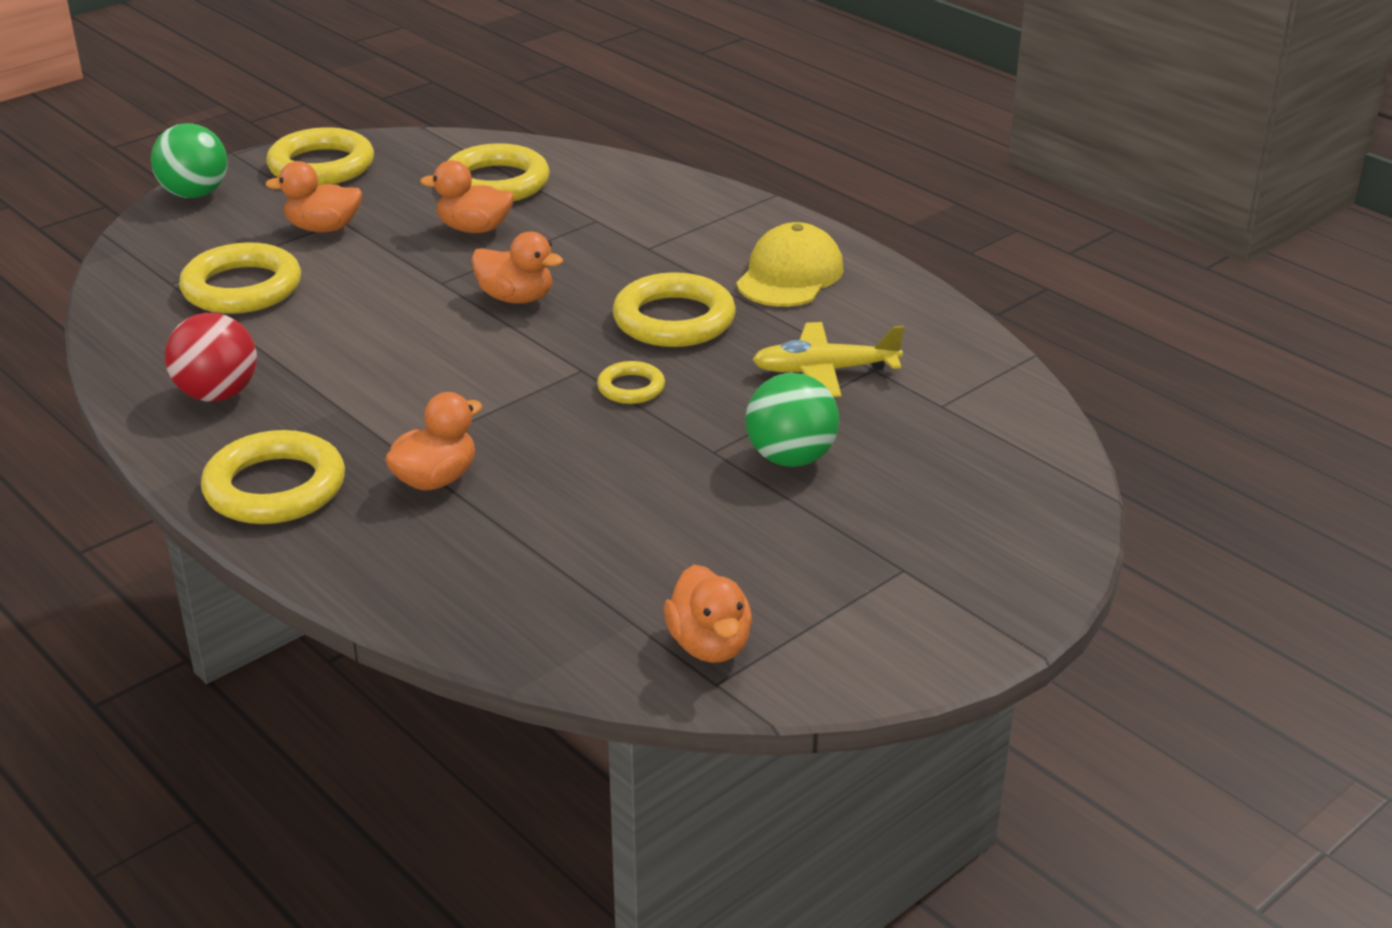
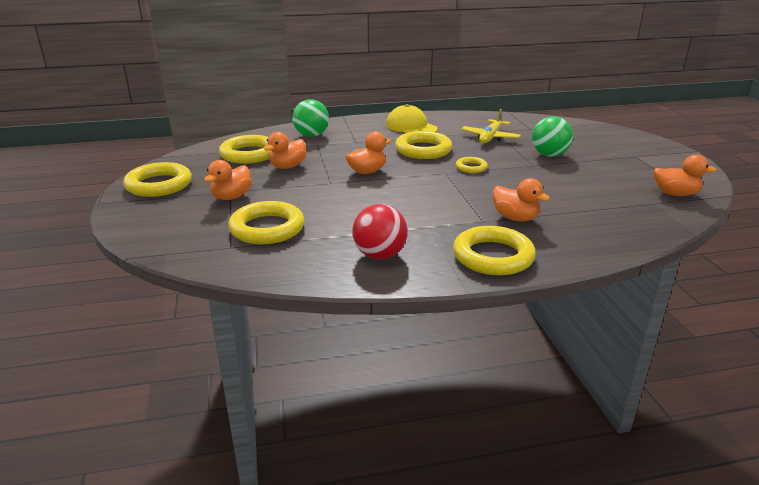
camera: 60 degrees left, 5 degrees down
(195, 194) = (129, 221): green ball -> green ball (311, 135)
(435, 479) = (515, 218): orange duck -> orange duck turned 150 degrees clockwise

